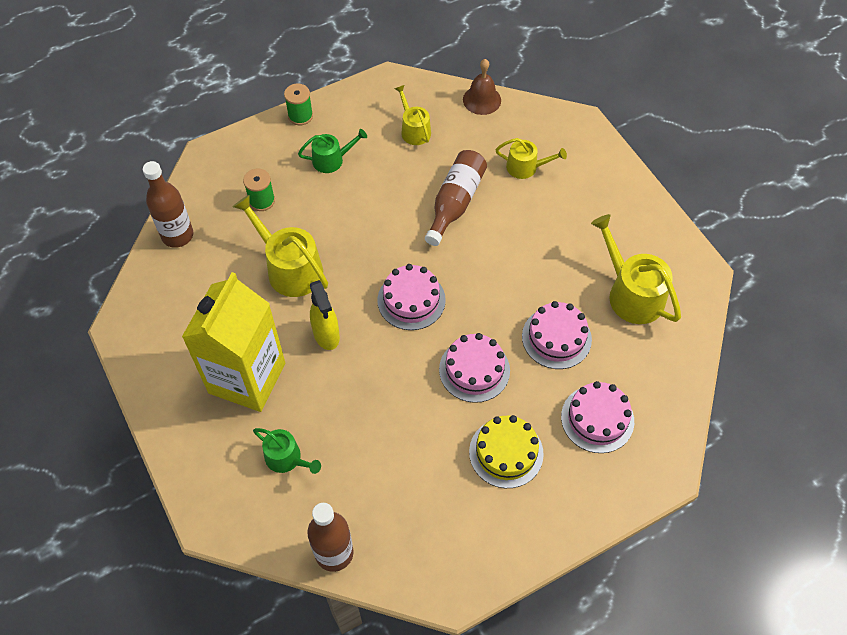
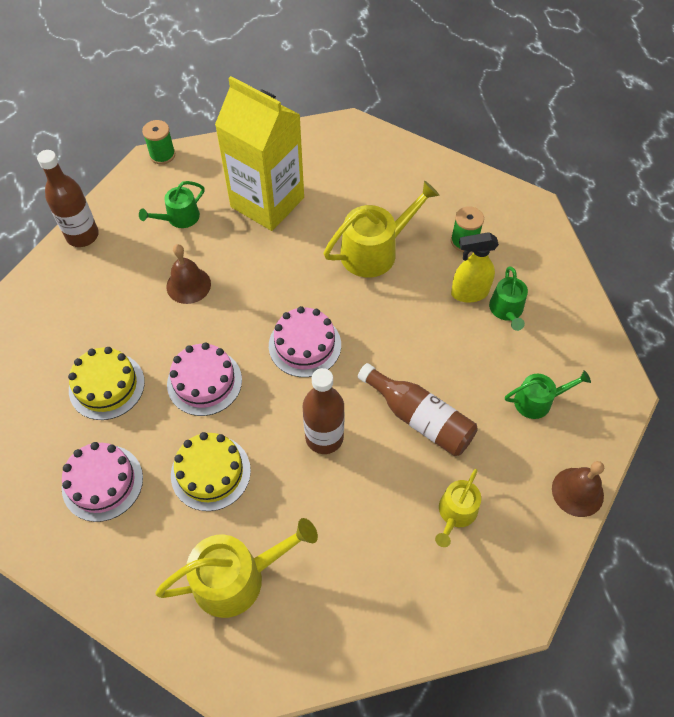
camera: 105 degrees right, 0 degrees up
(177, 235) = (437, 172): brown bottle -> brown bottle (324, 437)
(300, 116) = (576, 292): green spool -> green spool (162, 155)
(326, 335) = (289, 267): yellow spray bottle -> yellow spray bottle (469, 293)
(372, 419) = (188, 285): none -> brown bell
(414, 130) = (537, 401): yellow watering can -> green watering can
(556, 338) = (210, 472): pink cake -> yellow cake

